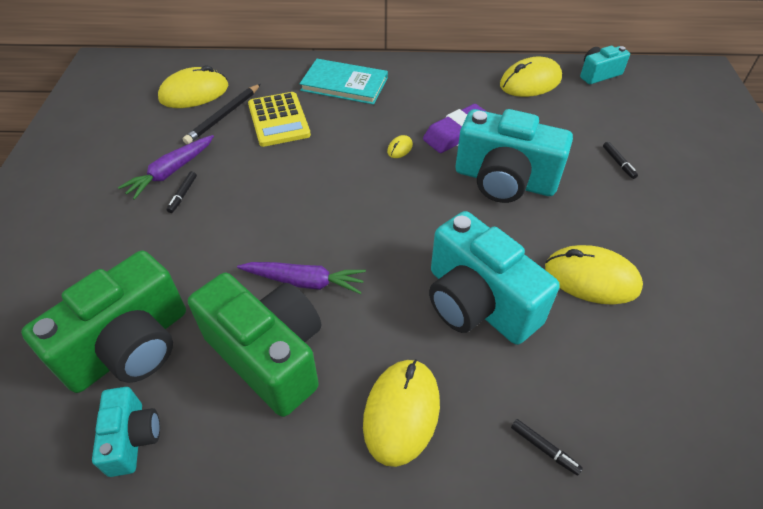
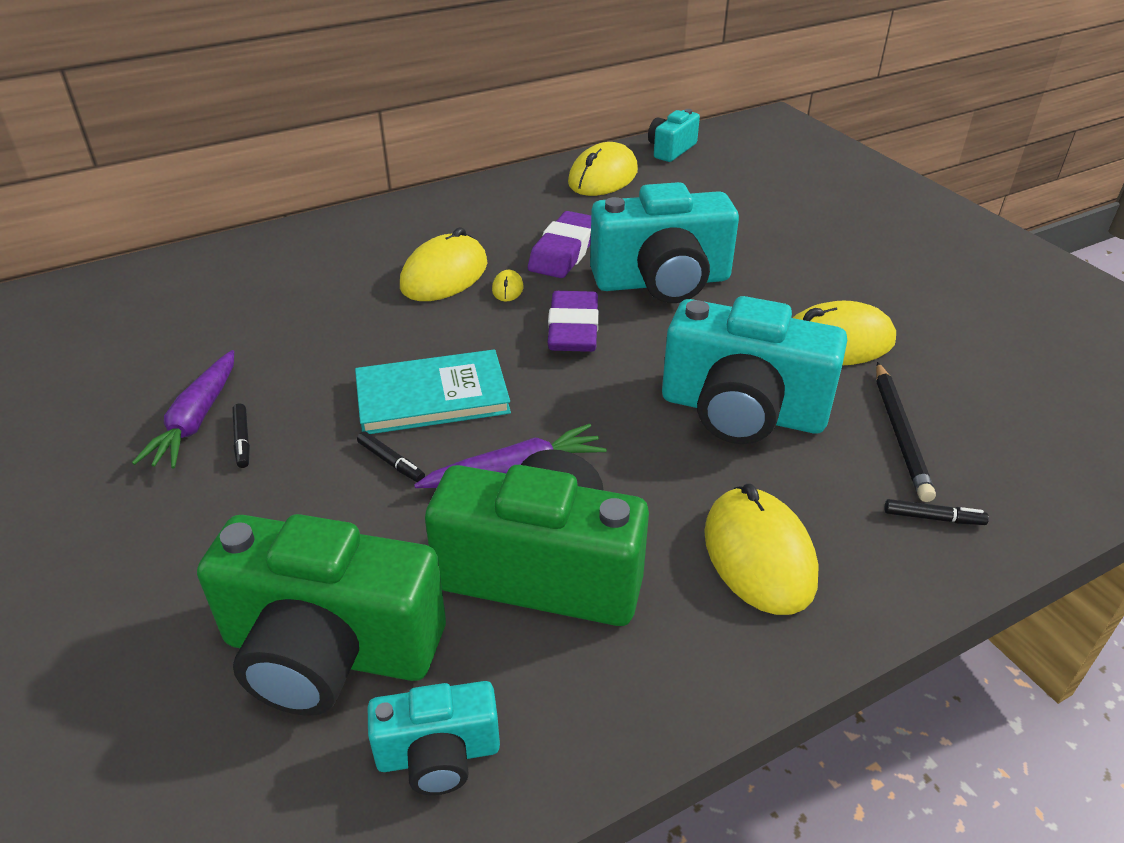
camera: 30 degrees left, 10 degrees down
(130, 346) = (330, 650): green camera -> green camera turned 90 degrees clockwise
(132, 438) = (438, 754): turquoise camera -> turquoise camera turned 120 degrees clockwise
(194, 93) = (144, 314): yellow mouse -> yellow mouse (444, 275)
(223, 116) = (220, 328): black pencil -> black pencil (900, 433)
(278, 120) = (310, 307): yellow calculator -> none
(344, 84) = (369, 241): turquoise book -> turquoise book (432, 396)
(417, 194) = (573, 329): none -> purple eraser
(618, 163) = (766, 227): black marker -> black marker (391, 462)

